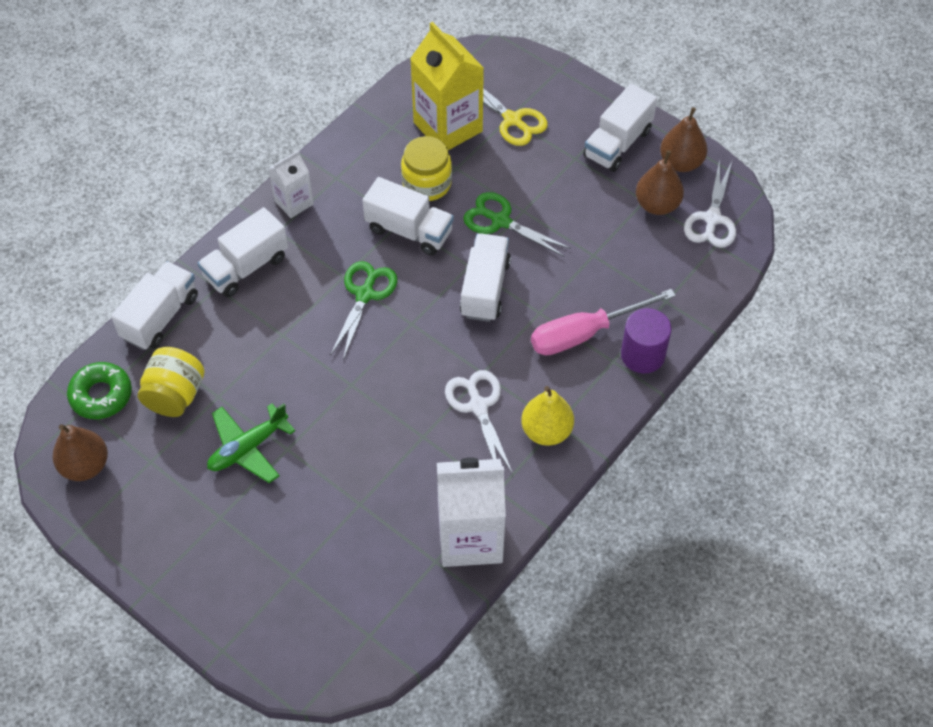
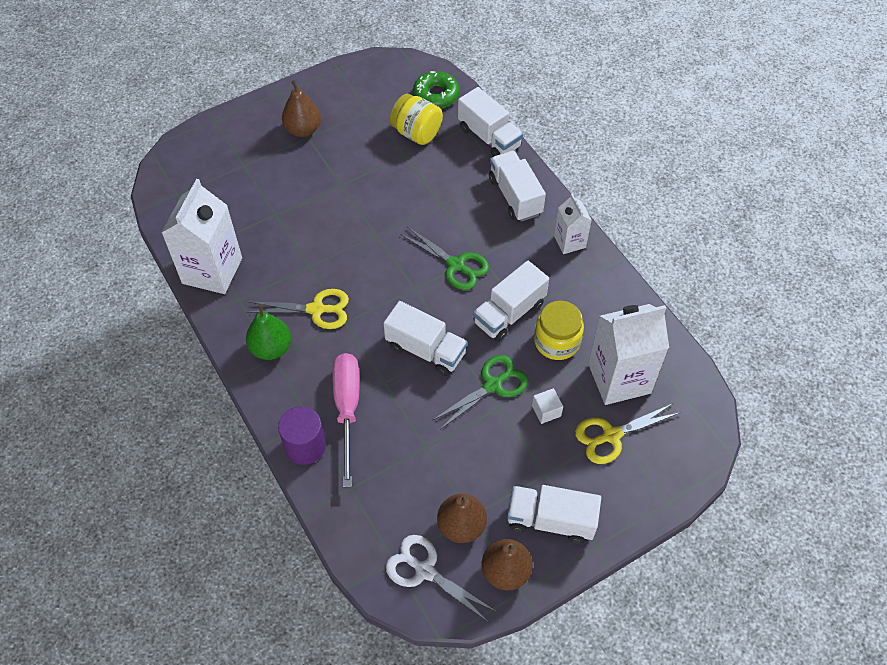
camera: 110 degrees right, 0 degrees up
(85, 466) = (383, 78): brown pear -> brown pear (303, 130)
(248, 448) = (353, 163): green plane -> none
(448, 127) = (619, 378): yellow carton -> white carton
(478, 406) = (316, 309): white scissors -> yellow scissors
(509, 173) = (546, 411): none -> white cube
(546, 431) = (271, 348): yellow pear -> green pear
(617, 143) = (550, 520): white truck -> white truck turned 45 degrees counterclockwise

